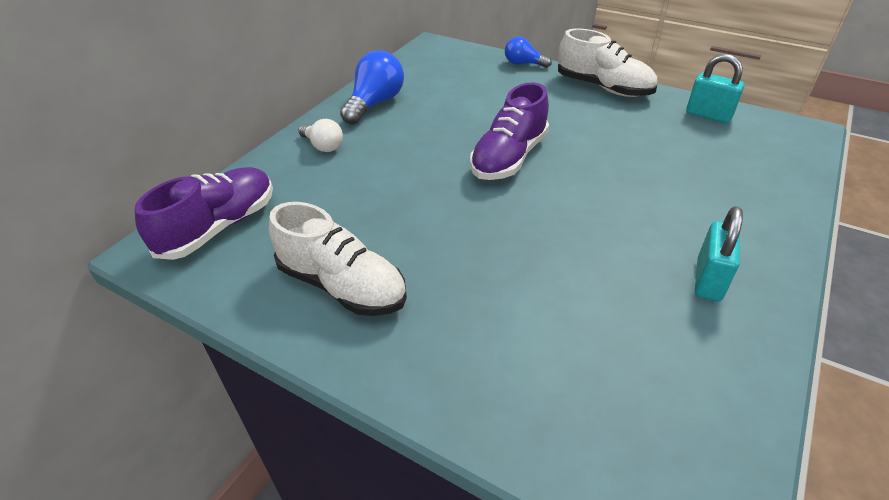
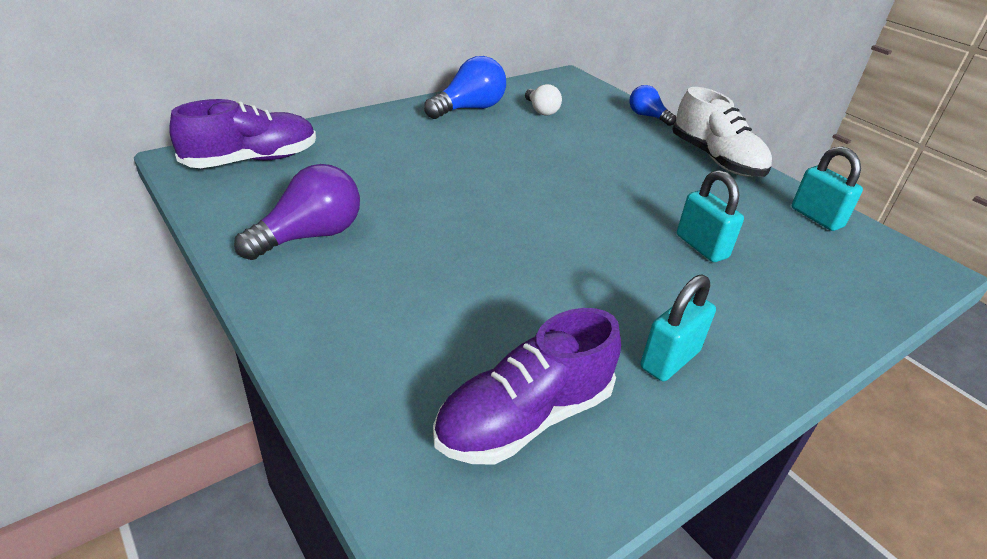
camera: 20 degrees right, 5 degrees down
(323, 146) = (392, 128): white light bulb -> white light bulb (541, 110)
(342, 285) = (310, 236): white shoe -> purple light bulb
(509, 158) = (557, 188): purple shoe -> purple shoe (525, 418)
(653, 171) = (701, 246): none -> turquoise padlock

